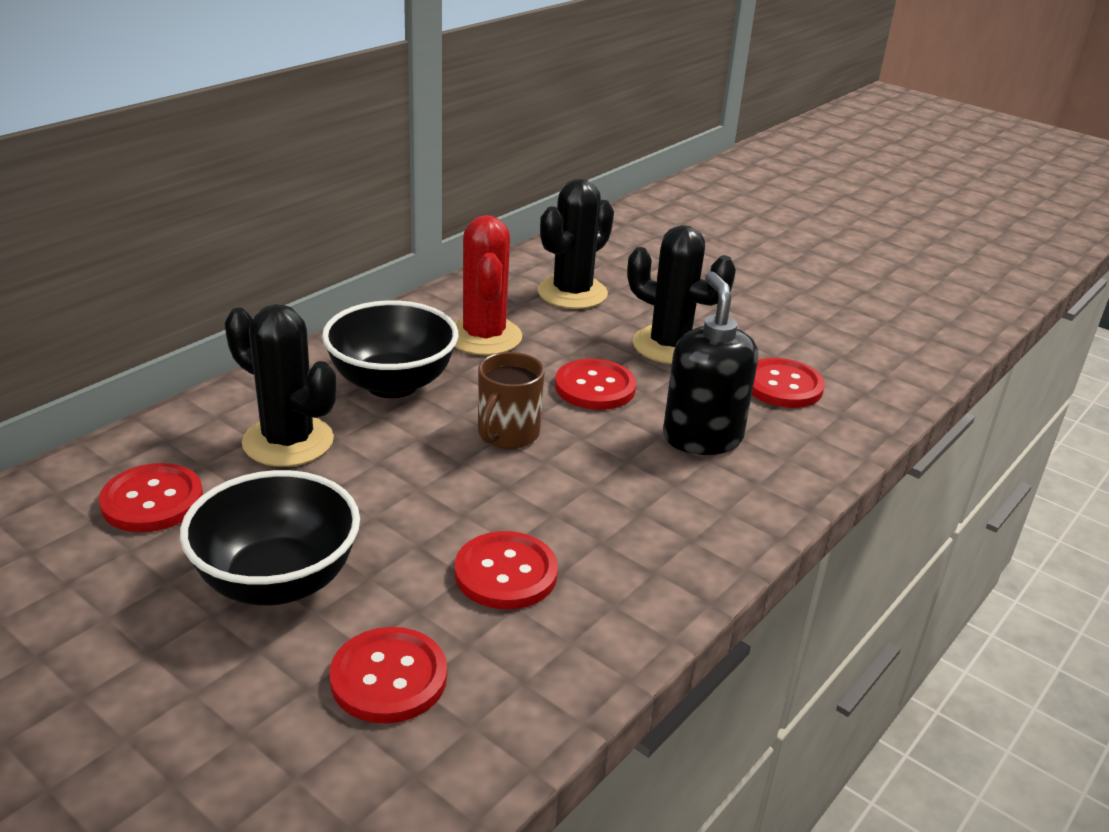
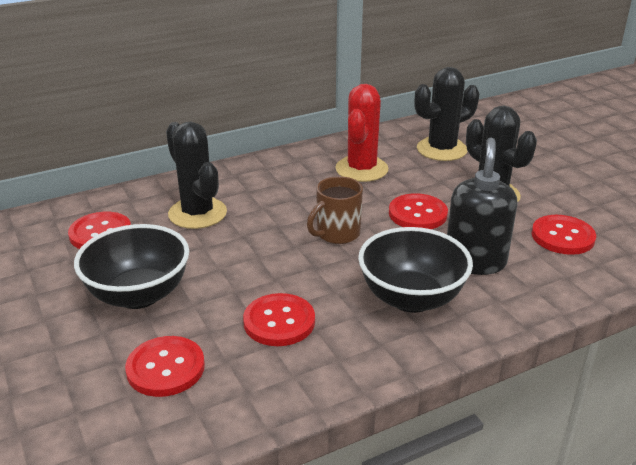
camera: 25 degrees right, 0 degrees up
(392, 384) = (282, 189): black bowl -> black bowl (411, 298)

